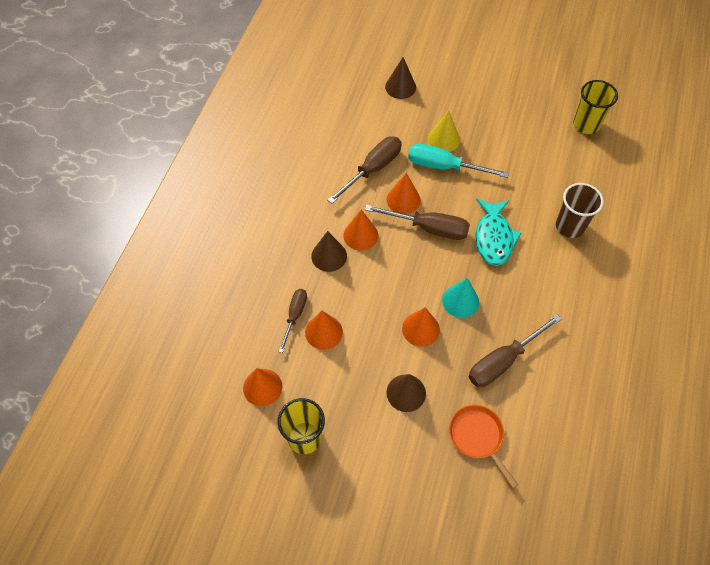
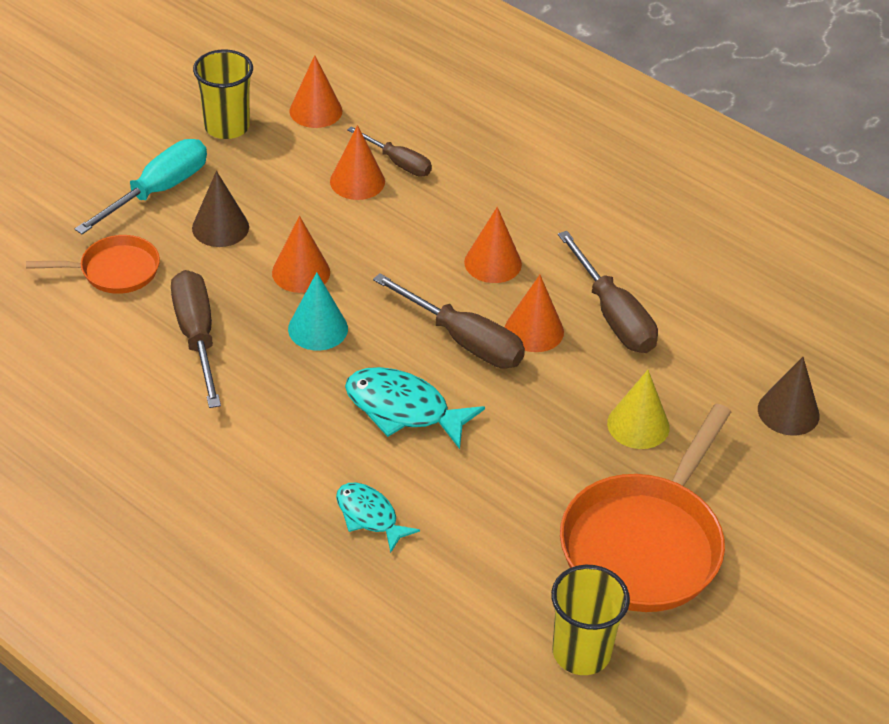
camera: 110 degrees right, 15 degrees down
(329, 256) = (475, 220): brown cone -> none
(429, 228) = (464, 340): brown screwdriver -> brown screwdriver turned 90 degrees counterclockwise
(444, 167) = (577, 403): turquoise screwdriver -> turquoise screwdriver (158, 191)
(514, 118) = (645, 544): none -> orange pan
(570, 226) = (369, 516): brown cup -> turquoise fish

